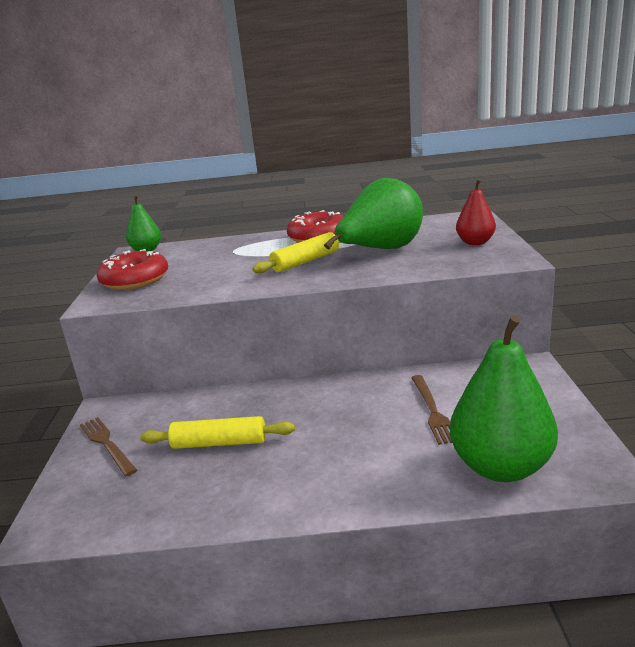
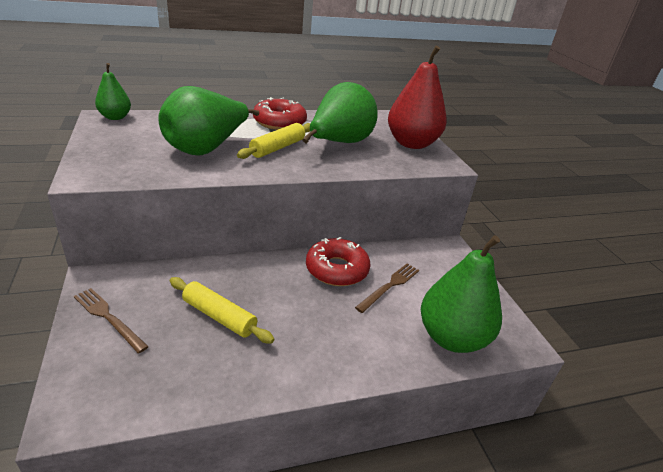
camera: 20 degrees left, 10 degrees up
(135, 280) = (116, 153): red donut -> red donut (337, 269)
(219, 443) = (219, 316): yellow rolling pin -> yellow rolling pin turned 45 degrees clockwise
(227, 269) = (206, 149): none -> green pear
(433, 411) = (389, 286): brown fork -> brown fork turned 120 degrees counterclockwise
(475, 242) = (411, 143): red pear -> red pear, size x1.85

